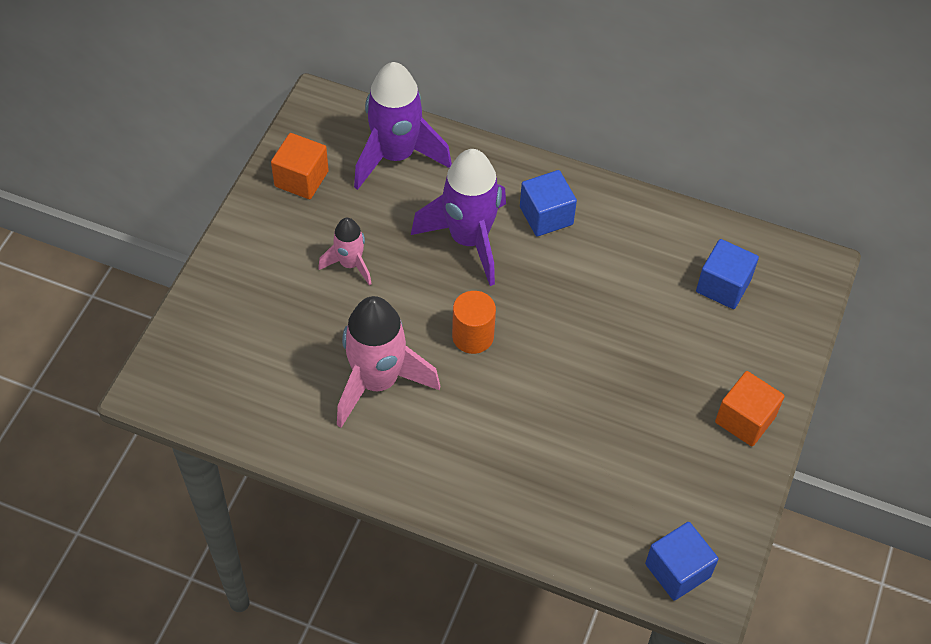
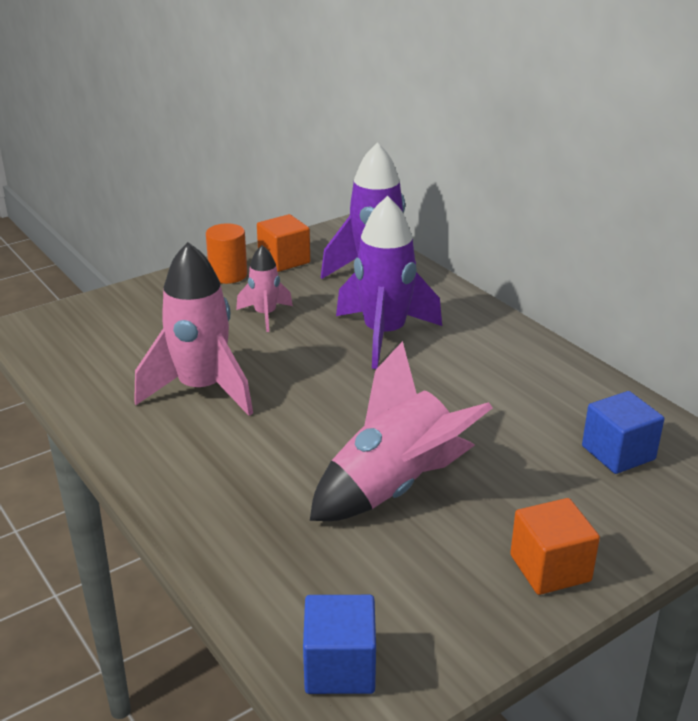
camera: 35 degrees right, 25 degrees down
(473, 336) = (319, 393): orange cylinder -> orange cylinder (228, 275)
(546, 216) = (473, 344): blue cube -> none
(600, 404) = (394, 487): none -> pink rocket

